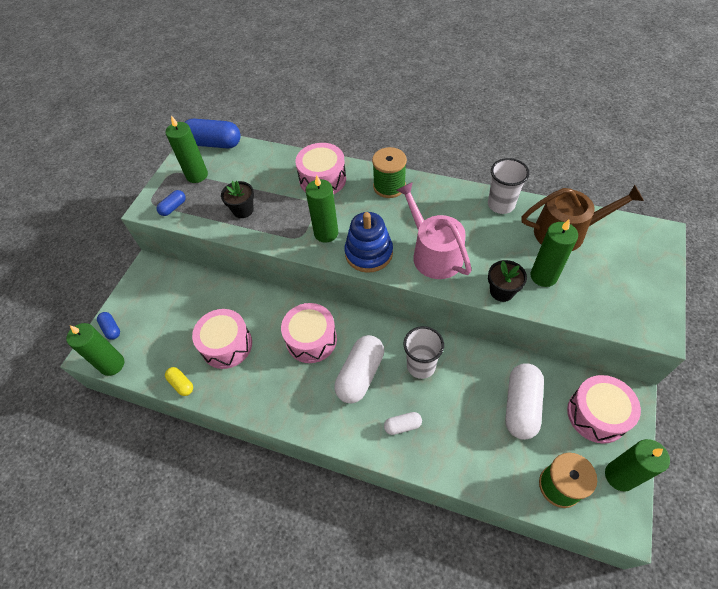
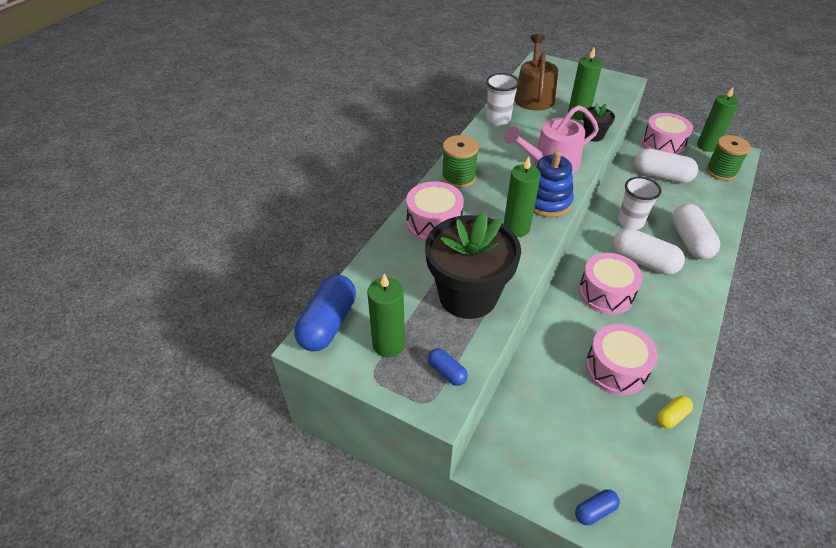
camera: 85 degrees left, 10 degrees down
(112, 364) = (652, 504): green candle -> none
(243, 210) = (468, 296): black flower pot -> black flower pot, size x2.18
(402, 426) = (690, 241): white capsule -> white capsule, size x2.00

